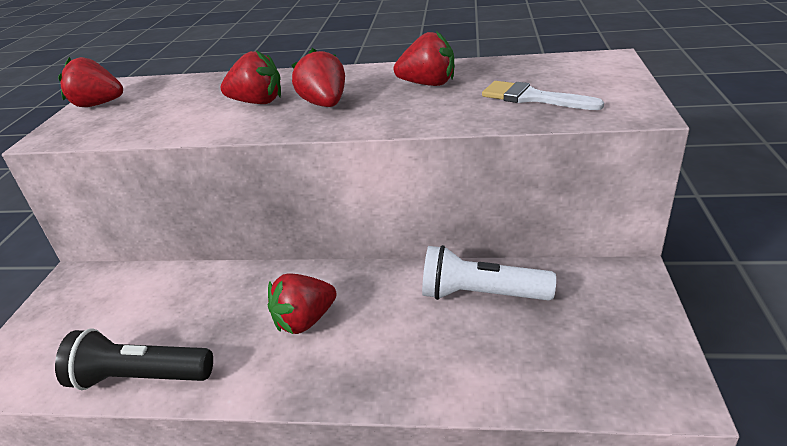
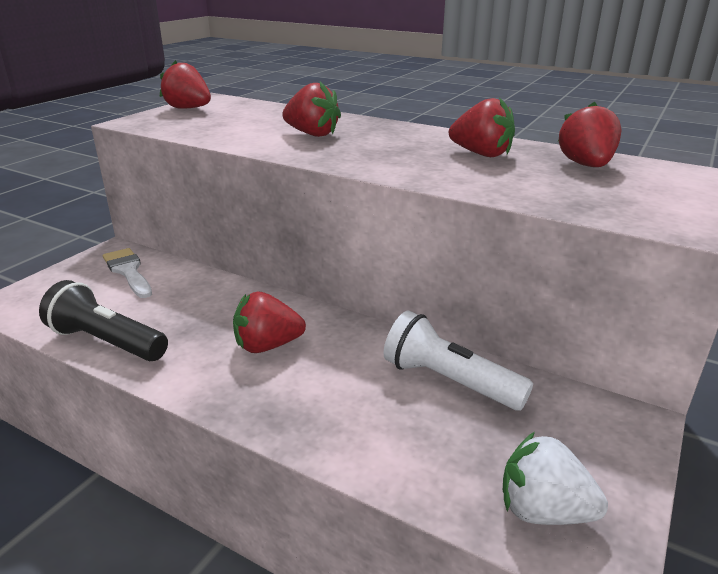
camera: 20 degrees right, 5 degrees down
(325, 104) = (368, 148): red strawberry -> red strawberry (586, 165)
(532, 98) = (579, 188): white brush -> white brush (128, 271)
(616, 374) = (543, 511): none -> white strawberry

